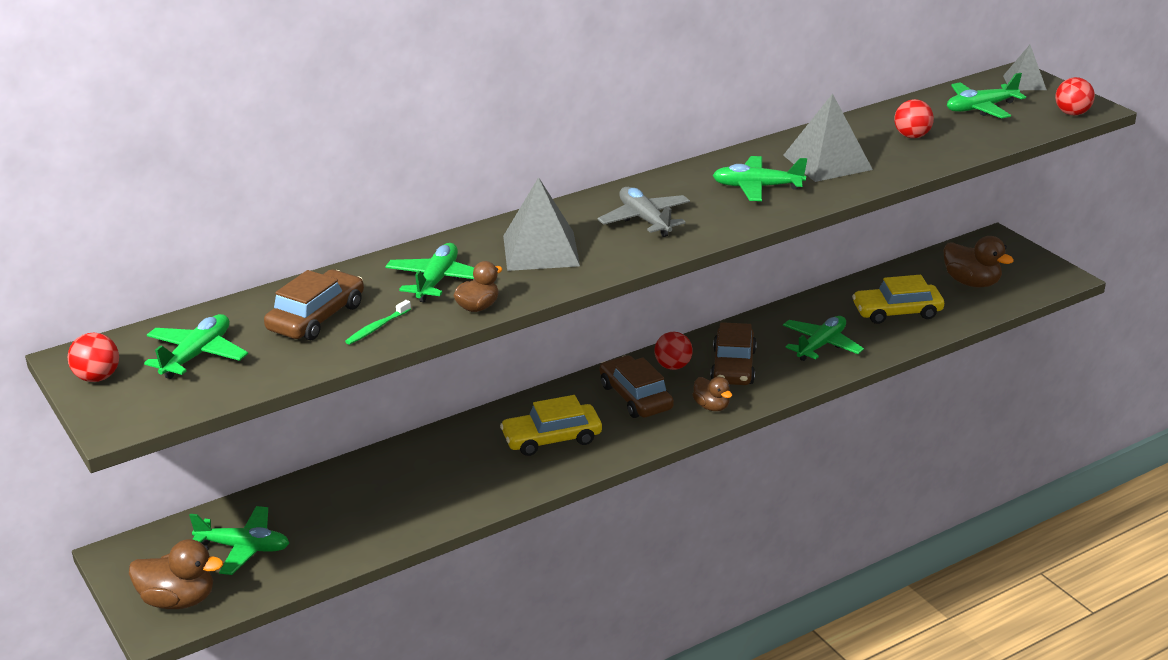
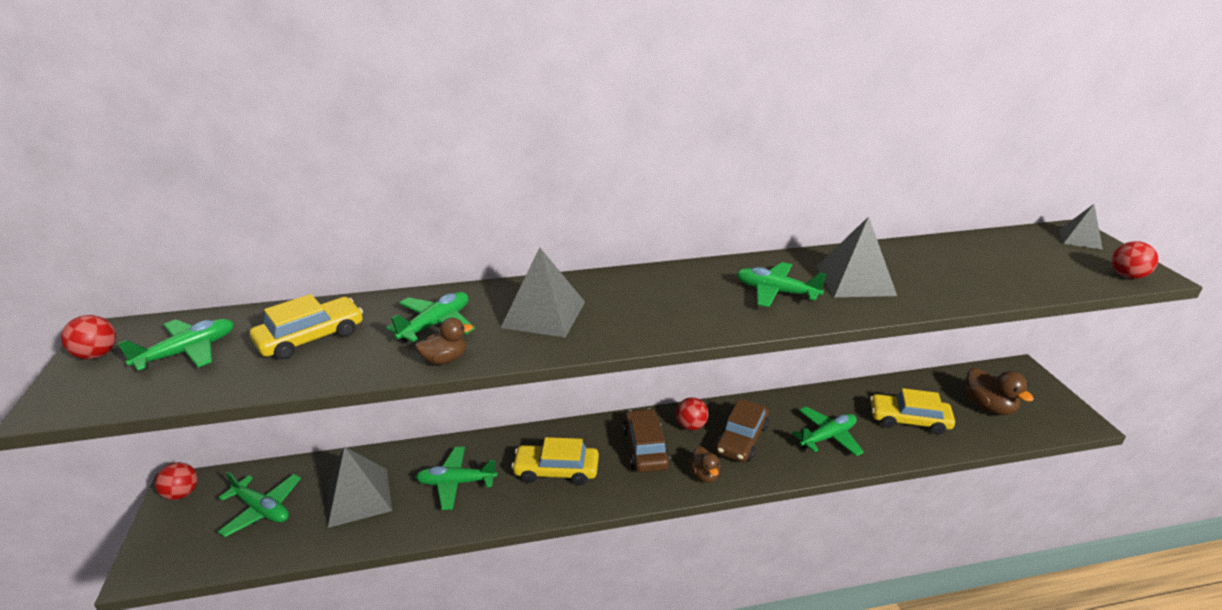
camera: 20 degrees right, 0 degrees up
(178, 600) = (177, 548): brown duck -> none
(316, 317) = (311, 337): brown car -> yellow car
(346, 511) = (358, 497): none -> grey pyramid
(377, 328) = (345, 360): green toothbrush -> none
(645, 220) = (654, 303): grey plane -> none
(912, 136) = (949, 270): red ball -> red ball (182, 493)
(980, 108) = (1028, 255): green plane -> green plane (456, 483)

